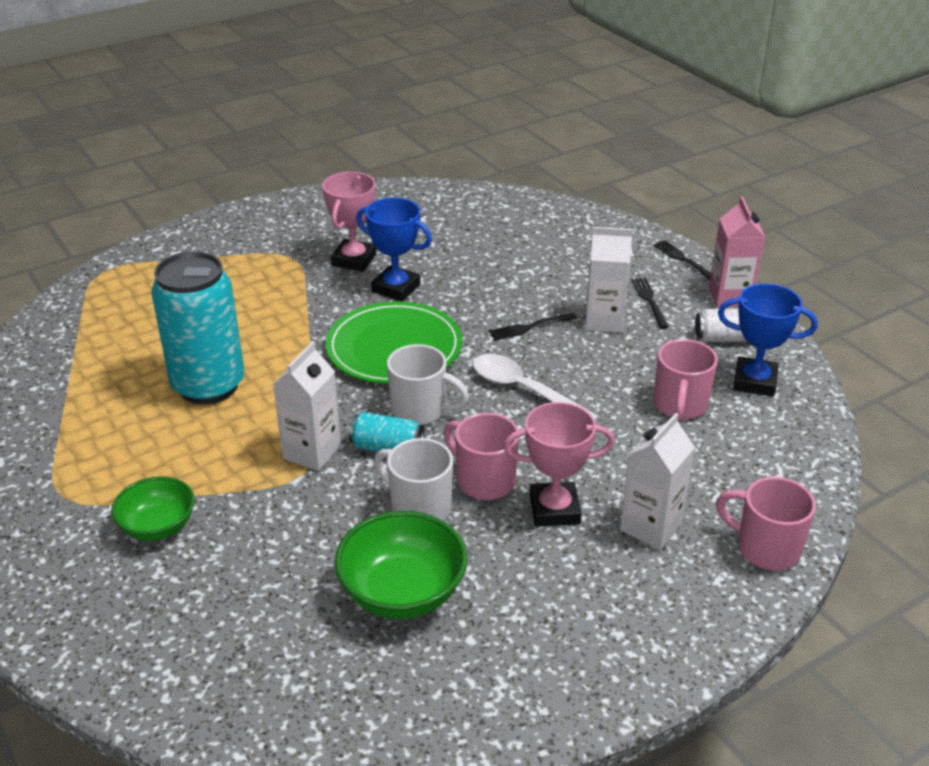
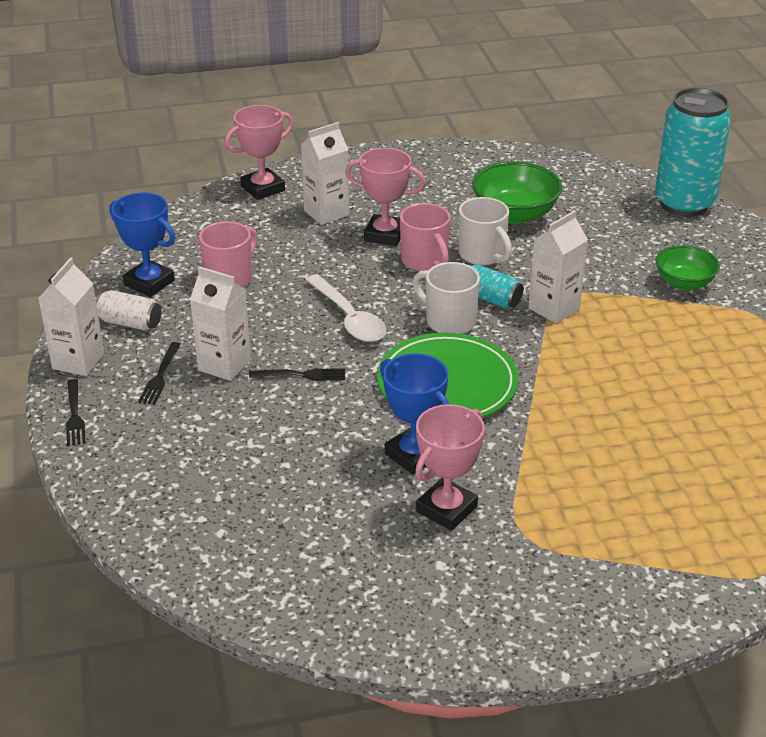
camera: 160 degrees left, 0 degrees up
(208, 386) = (639, 386): turquoise can -> turquoise can (684, 204)
(730, 297) = (78, 361): pink carton -> white carton
(765, 548) = (263, 188): pink mug -> pink trophy

